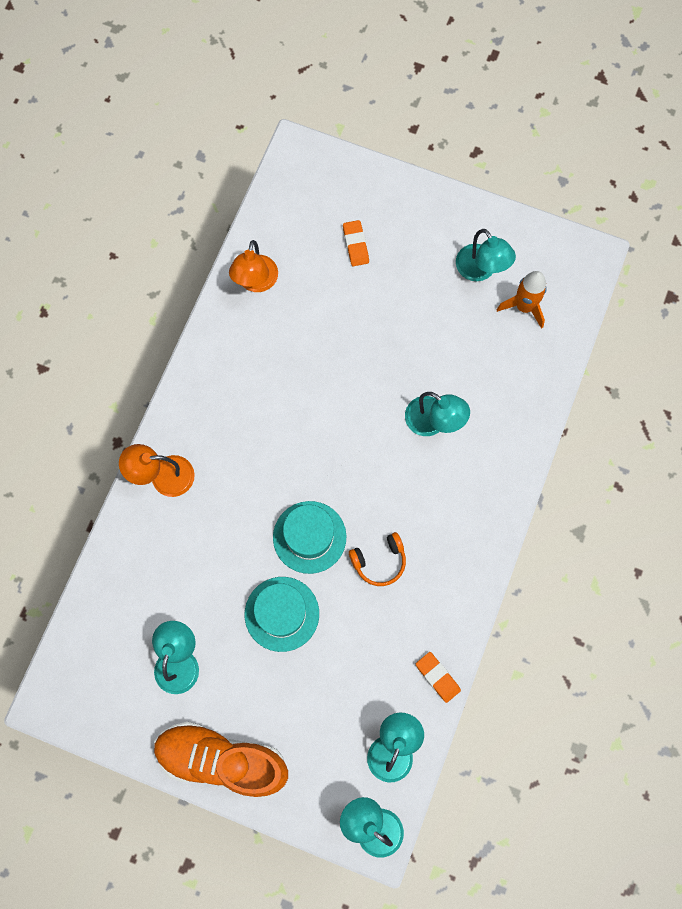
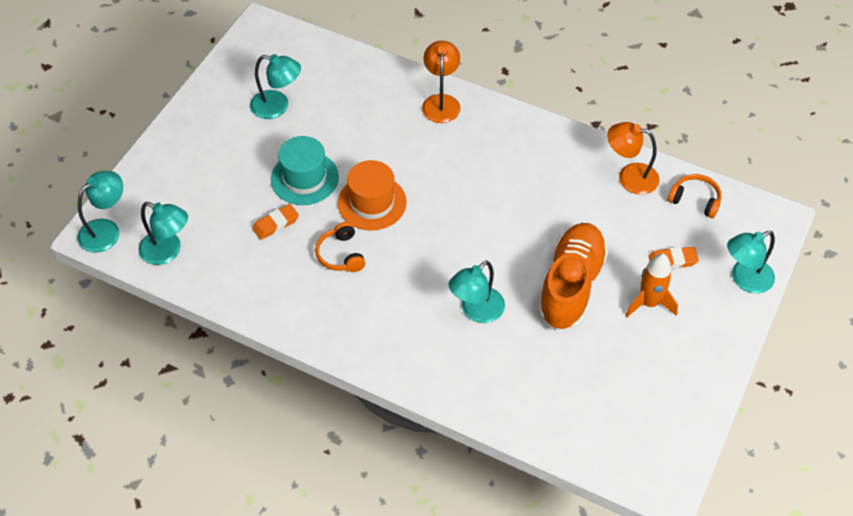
camera: 95 degrees right, 20 degrees down
(222, 760) = (188, 131): orange shoe -> orange shoe (571, 286)
(280, 222) = (695, 200): none -> orange headphones
(309, 537) = (372, 202): turquoise hat -> orange hat
(437, 677) = (223, 291): orange eraser -> orange eraser (276, 224)
(481, 270) = (646, 371): turquoise lamp -> turquoise lamp (744, 279)
(524, 307) = (602, 408): orange rocket -> orange rocket (649, 303)

